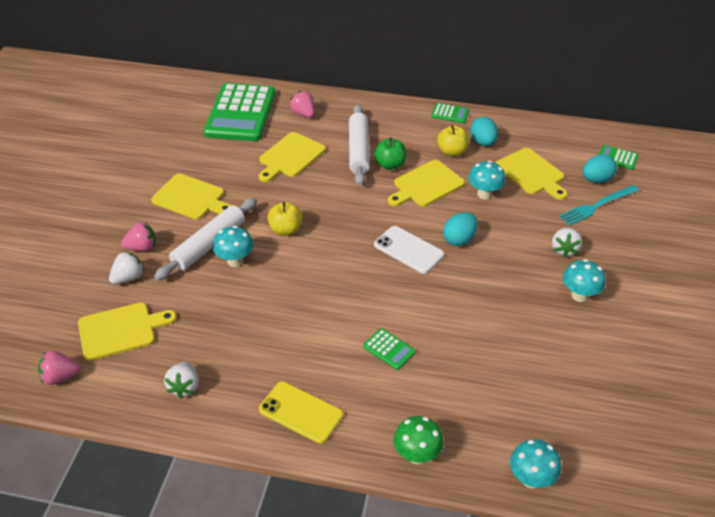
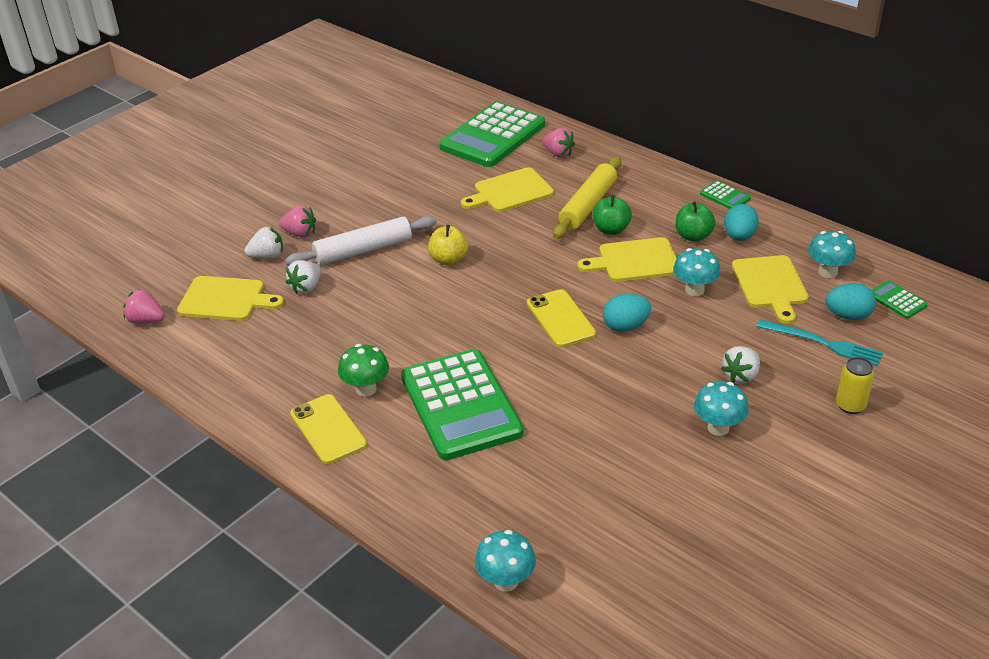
camera: 30 degrees right, 5 degrees down
(184, 387) = (242, 367): white strawberry -> white strawberry (306, 287)
(191, 198) = (380, 202): yellow cutting board -> none
(235, 261) = (376, 273): turquoise mushroom -> turquoise mushroom (827, 272)
(303, 114) = (558, 154): pink strawberry -> pink strawberry turned 135 degrees clockwise
(358, 150) = (588, 206): white rolling pin -> yellow rolling pin
(389, 349) = (460, 405): green calculator -> green calculator, size x2.44
(409, 250) = (561, 319): white phone -> yellow phone
(417, 455) = (407, 511): green mushroom -> green mushroom (366, 389)
(452, 152) = (693, 236): yellow apple -> green apple
(597, 206) = (823, 343): turquoise fork -> turquoise fork turned 150 degrees counterclockwise
(647, 246) = (850, 405): none -> yellow can

